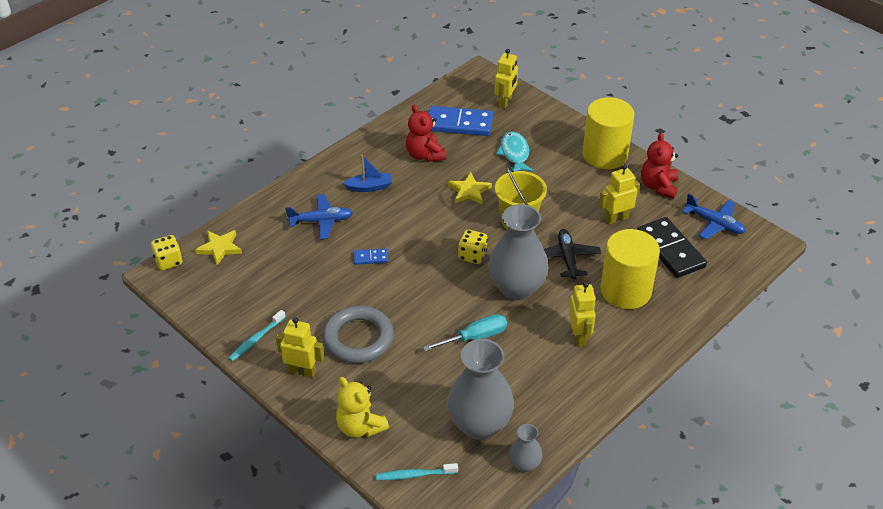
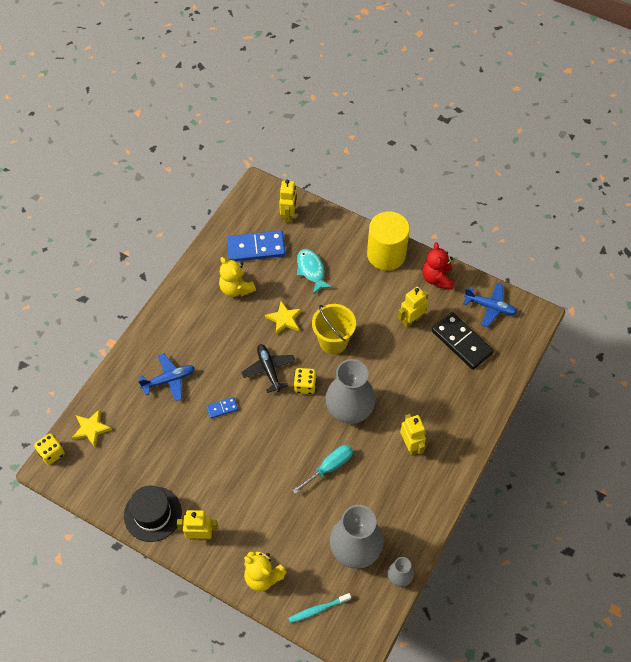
camera: 15 degrees left, 15 degrees up
(256, 339) = (152, 514): turquoise toothbrush -> black hat
(358, 338) = (236, 492): grey ring -> none
(369, 187) = (199, 334): blue boat -> none
(424, 155) = (236, 288): red teddy bear -> yellow teddy bear
(567, 258) = (382, 370): black plane -> black plane (268, 370)
(625, 290) = (436, 391): yellow cylinder -> none

